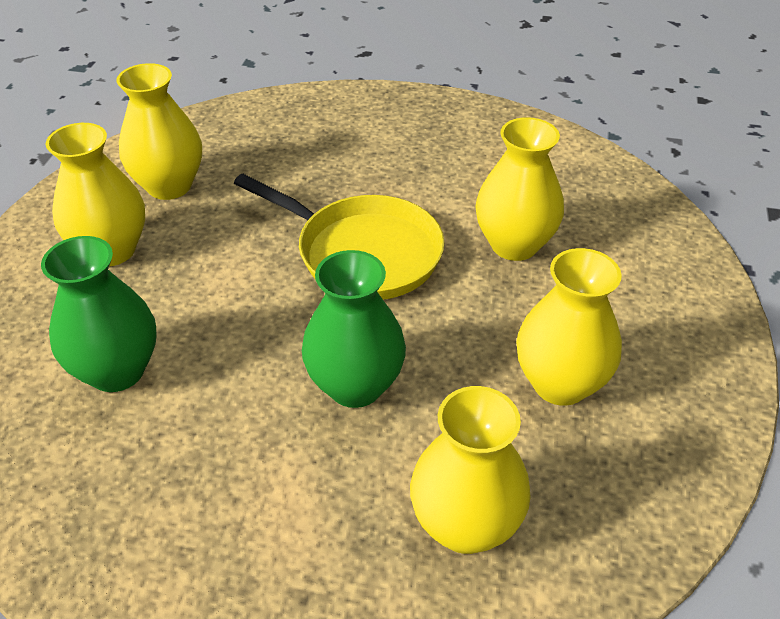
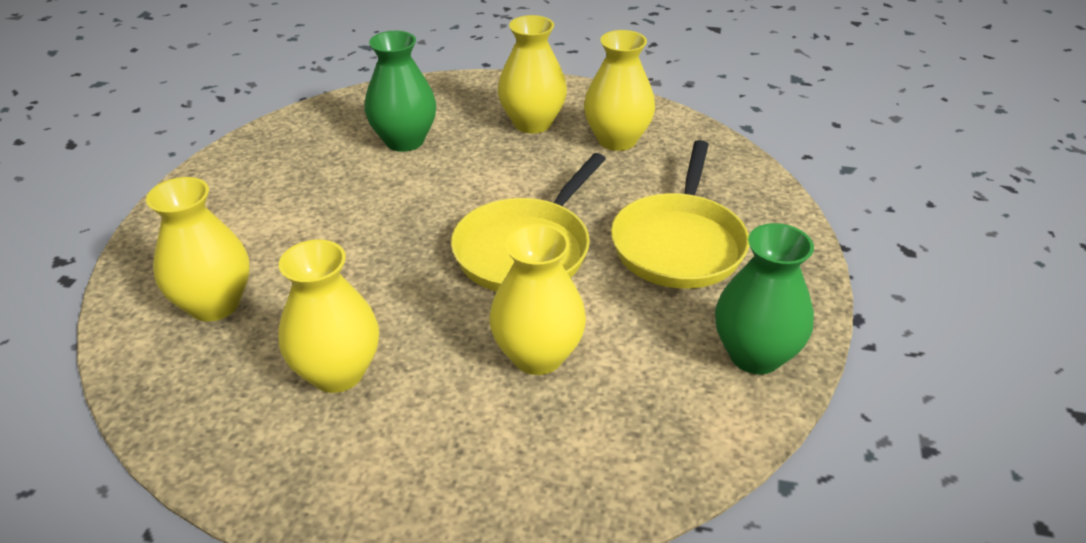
camera: 90 degrees right, 5 degrees down
(355, 386) = (365, 248): green vase -> green vase (755, 355)
(356, 157) = (679, 243): none -> yellow pan

